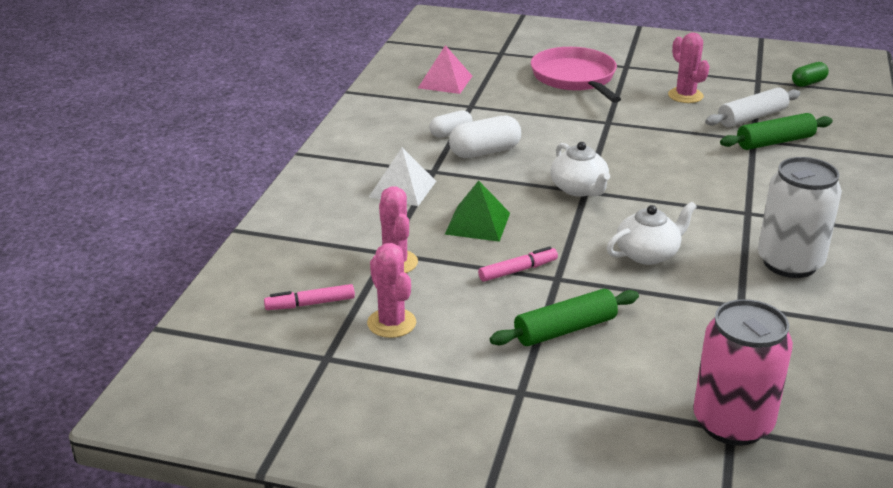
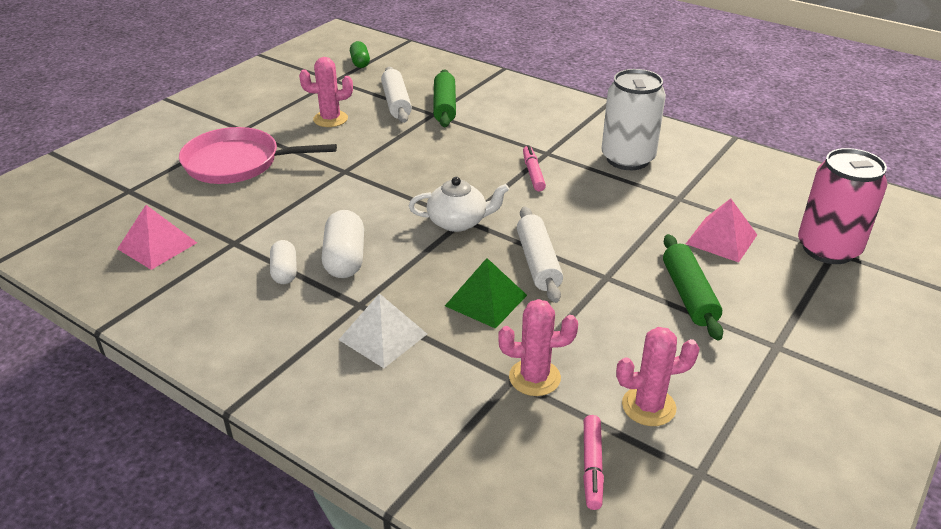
camera: 70 degrees left, 5 degrees up
(518, 270) = (584, 297): pink marker -> pink marker (533, 173)
(551, 239) = (538, 262): none -> white rolling pin
(648, 254) = (587, 217): white teapot -> none
(684, 342) = (721, 239): none -> pink pyramid

